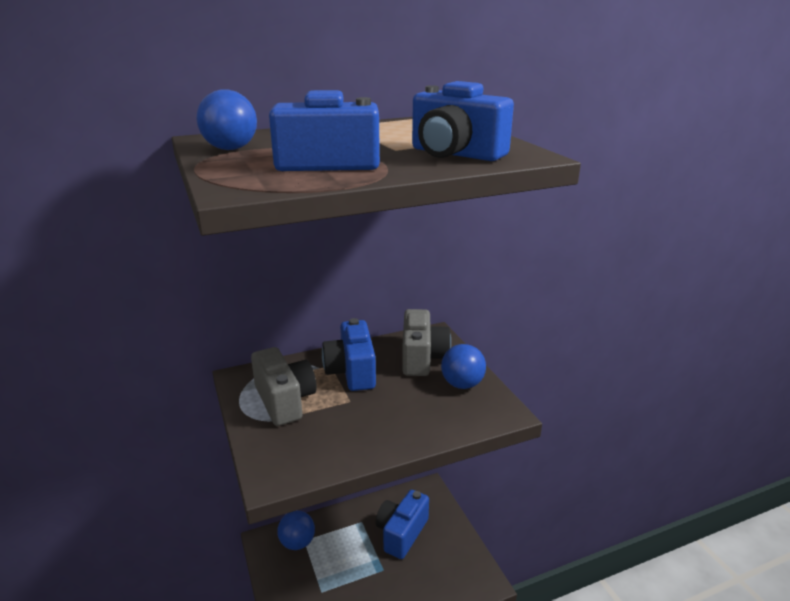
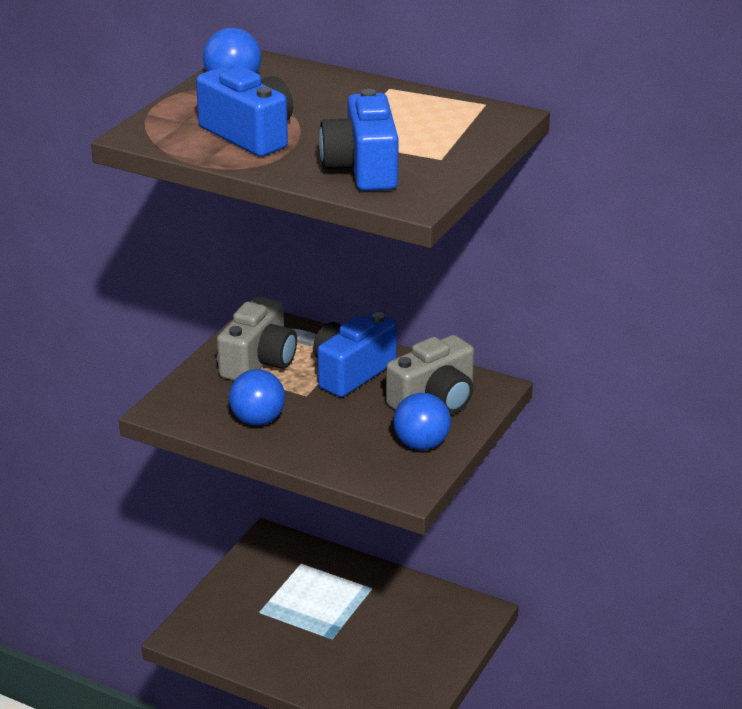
camera: 50 degrees right, 5 degrees up
(297, 542) = (292, 561): blue ball -> blue ball (258, 420)
(401, 533) = (393, 625): blue camera -> none

